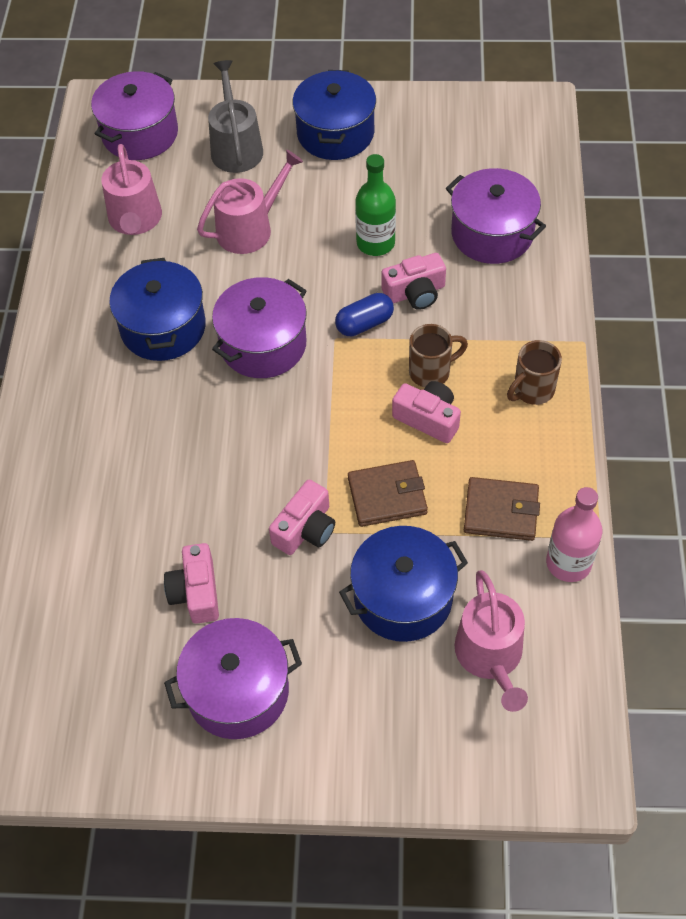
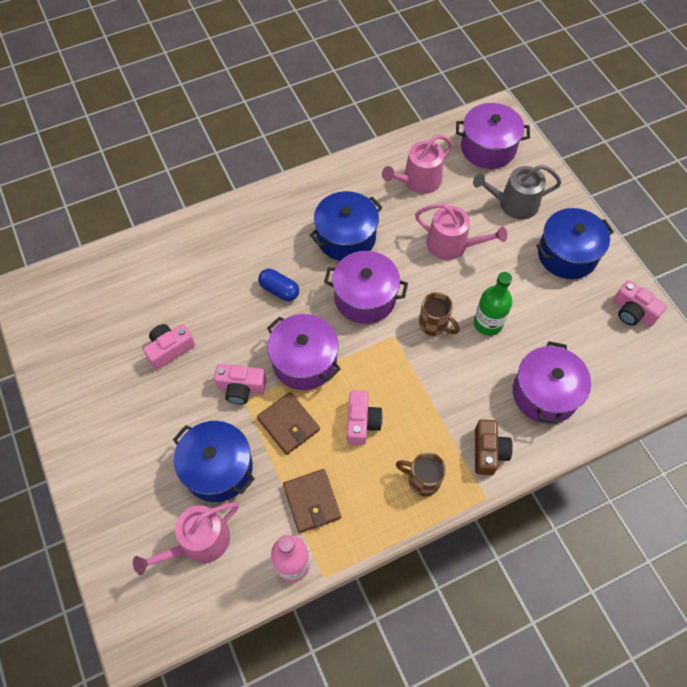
camera: 60 degrees right, 5 degrees up
(236, 147) = (513, 204): grey watering can -> grey watering can turned 150 degrees counterclockwise
(238, 691) = (115, 404): purple pot -> purple pot (304, 361)
(364, 323) = (416, 348): blue capsule -> blue capsule (279, 290)
(415, 293) = (461, 367): pink camera -> pink camera (632, 312)
(431, 371) = (401, 407): brown mug -> brown mug (434, 325)
(531, 314) = (488, 451): none -> brown camera

